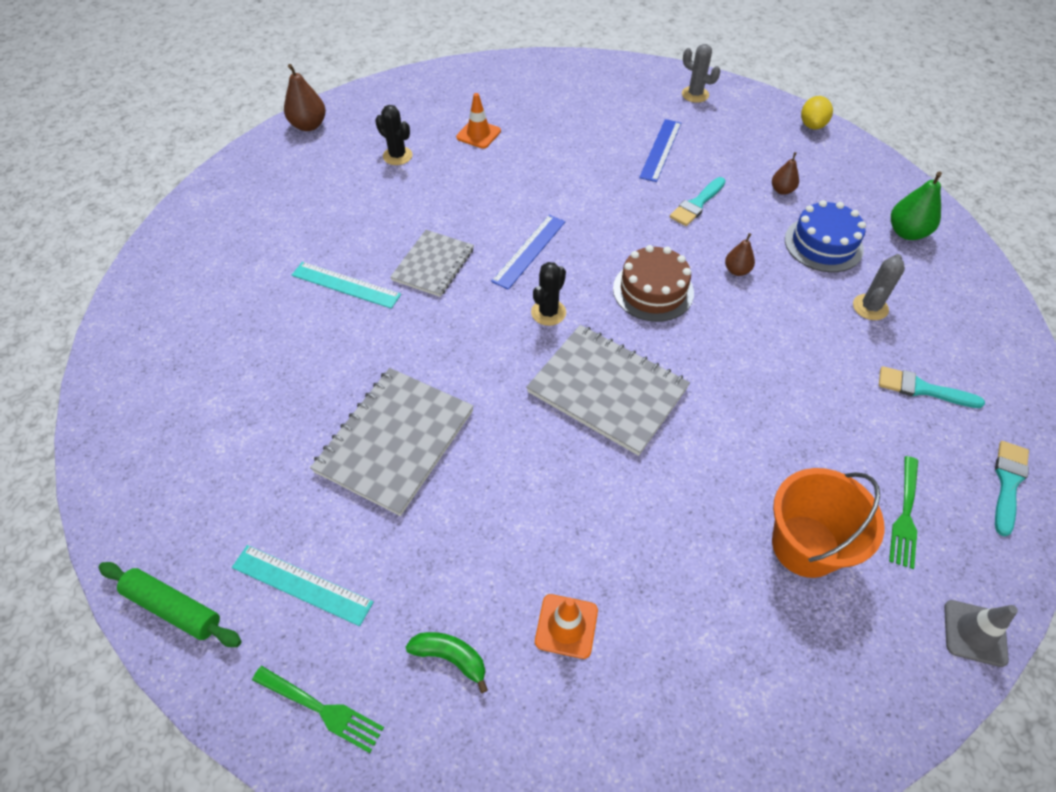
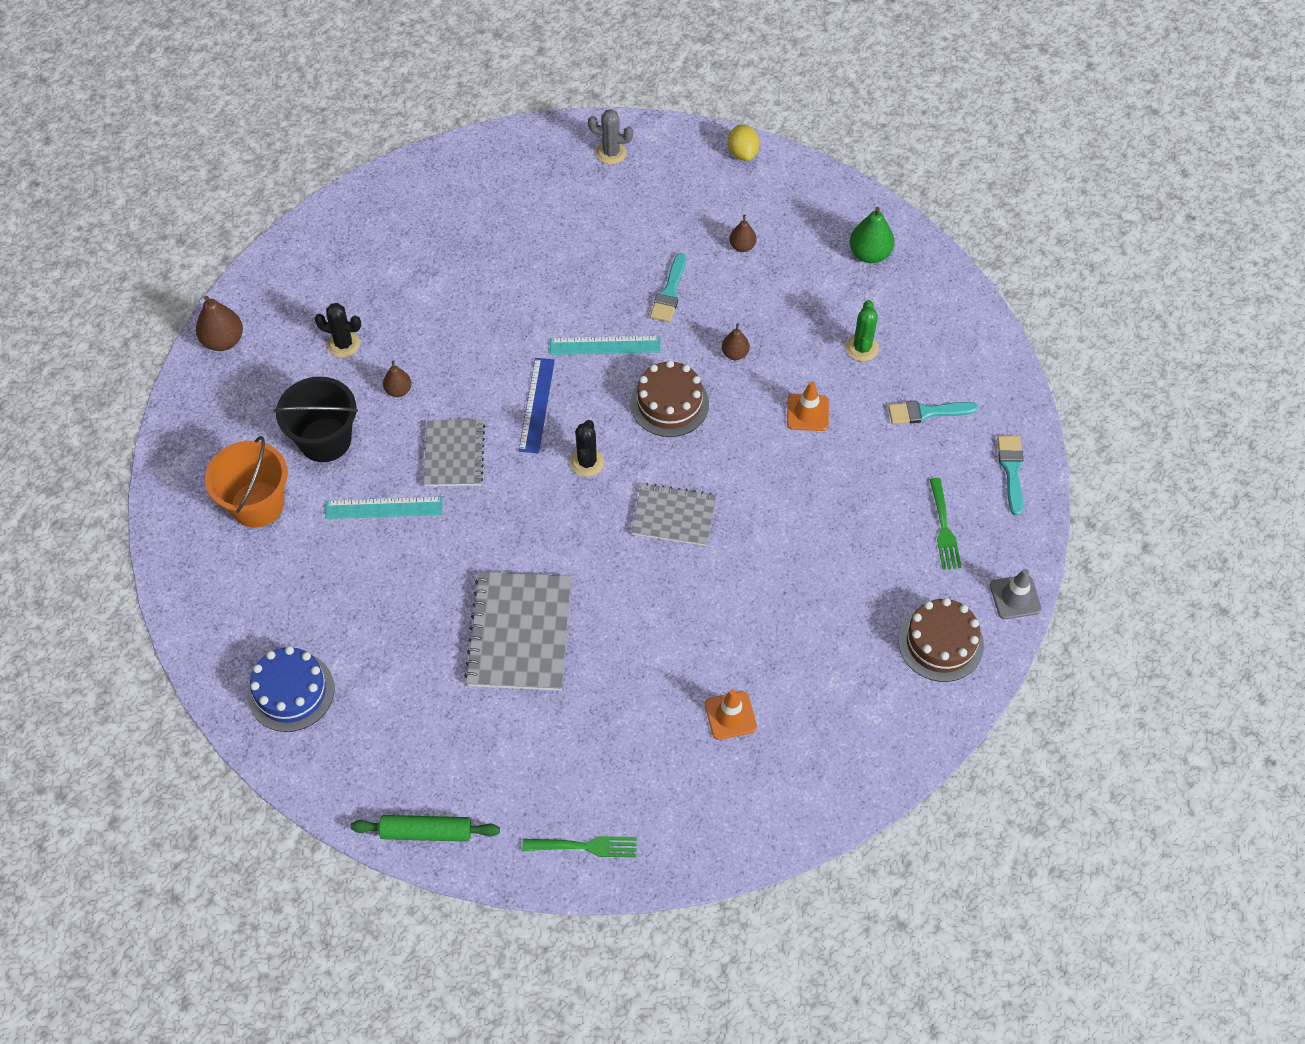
camera: 25 degrees left, 5 degrees up
(302, 584) = (515, 773): turquoise ruler -> turquoise ruler (605, 345)
(334, 217) = (325, 440): none -> black bucket
(418, 201) = (398, 390): none -> brown pear
(451, 657) = (658, 773): green banana -> none
(478, 134) = (412, 286): orange traffic cone -> orange traffic cone (807, 413)
(607, 390) = (673, 516): grey notebook -> grey notebook, size x0.64
(660, 150) = (607, 239): blue ruler -> none
(805, 546) = (879, 583): orange bucket -> orange bucket (257, 504)
(823, 244) = (801, 295): blue cake -> blue cake (291, 691)
(859, 649) = (940, 643): none -> brown cake
(870, 307) = (862, 348): grey cactus -> green cactus

